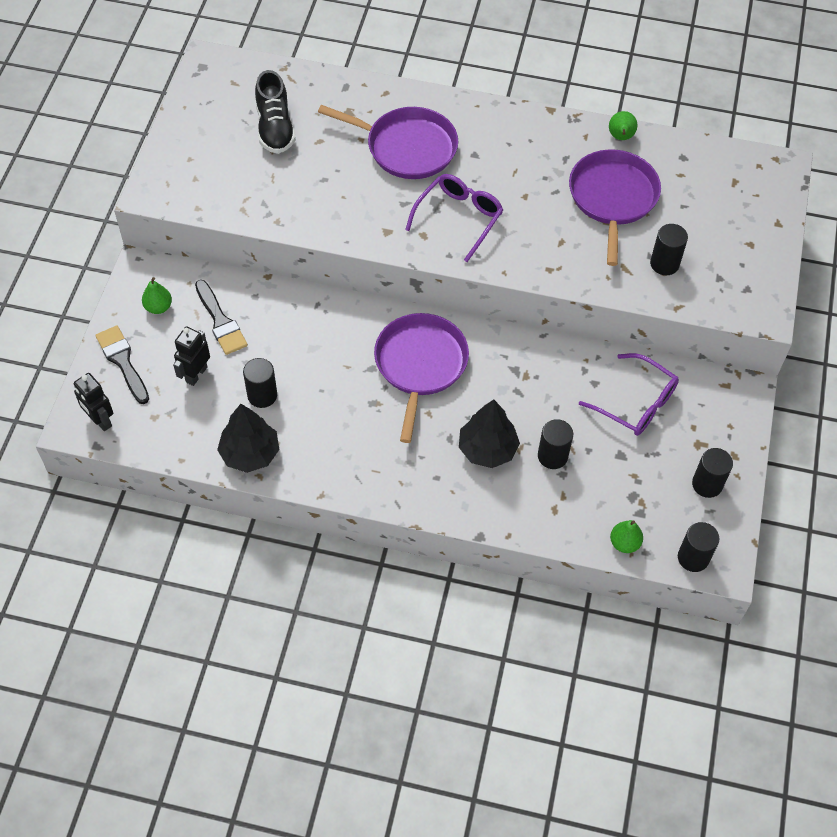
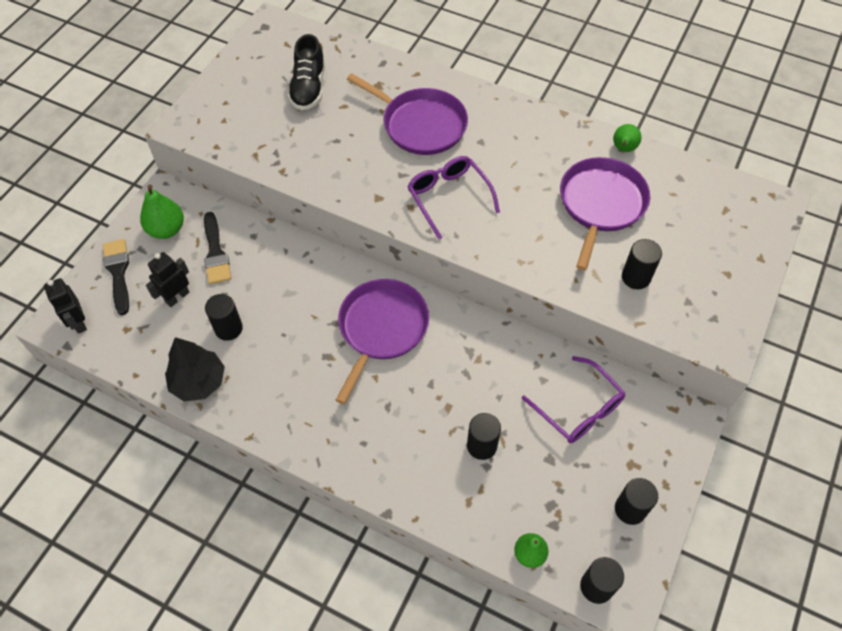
camera: 15 degrees right, 0 degrees up
(158, 307) = (166, 229): green pear -> green pear, size x1.54
(459, 218) = (448, 197): purple glasses -> purple glasses turned 75 degrees counterclockwise
(487, 449) = (420, 425): black tree -> none

